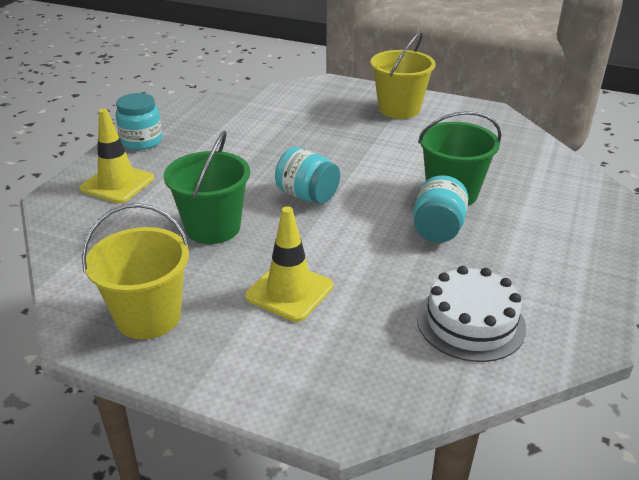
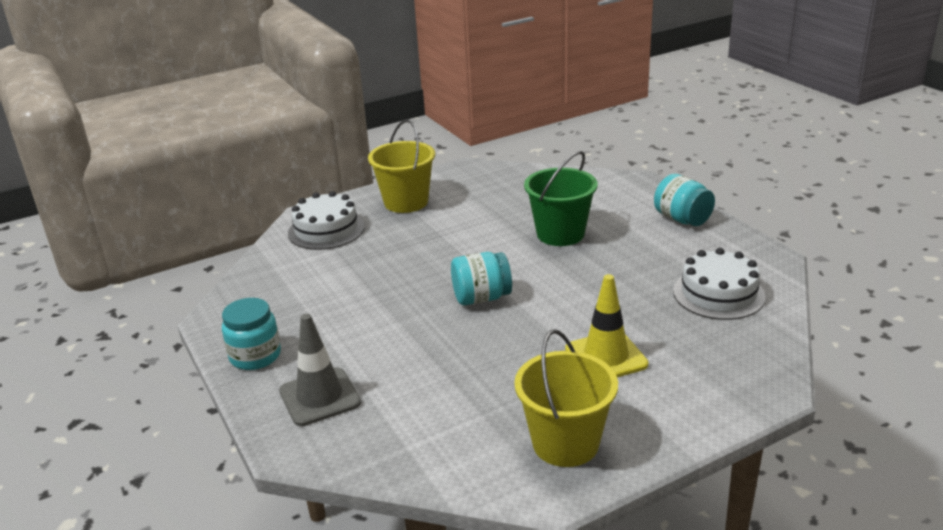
camera: 50 degrees left, 5 degrees down
(117, 184) = (319, 397): yellow traffic cone -> grey traffic cone
(213, 227) = (470, 364): green bucket -> none
(319, 98) = (326, 230): none -> white cake
(437, 229) = (599, 260): turquoise jar -> turquoise jar (682, 219)

